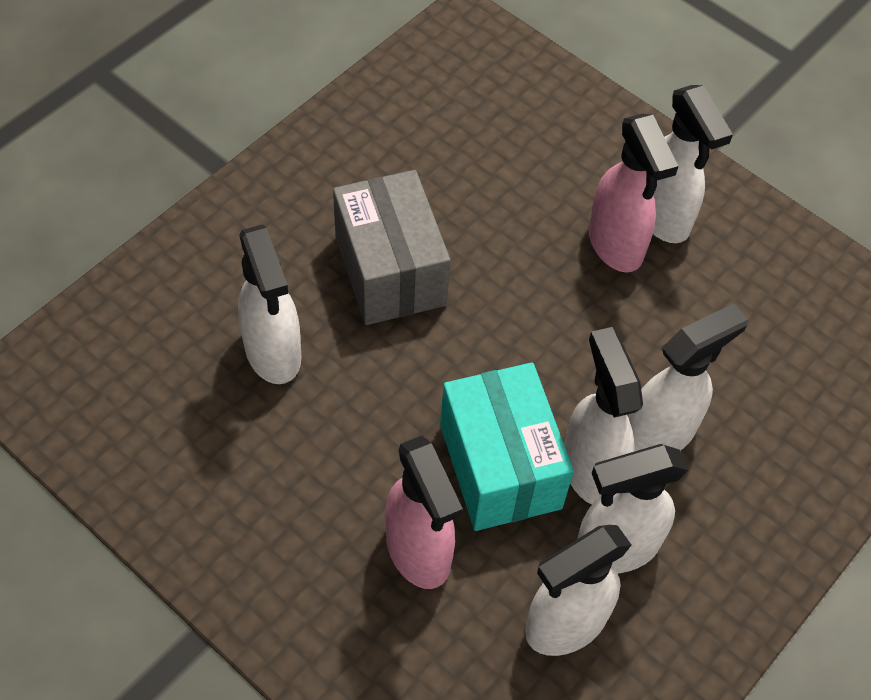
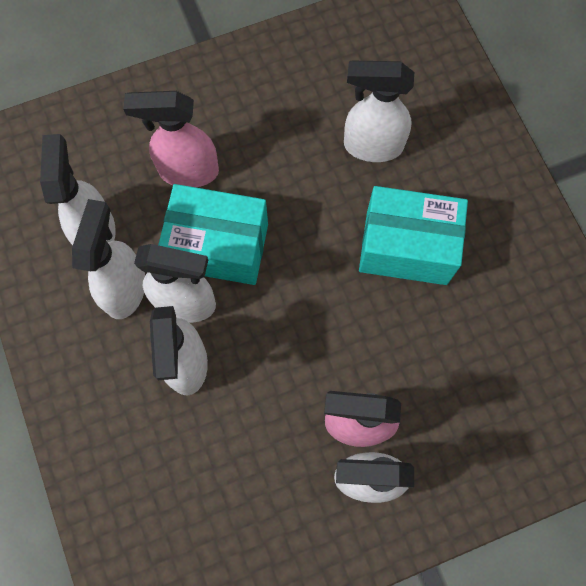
camera: 120 degrees right, 15 degrees up
(390, 270) = (406, 248): grey box -> turquoise box

